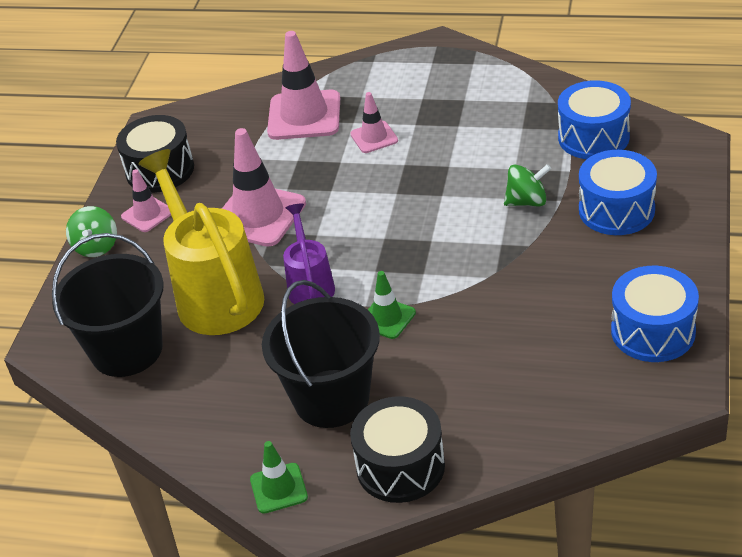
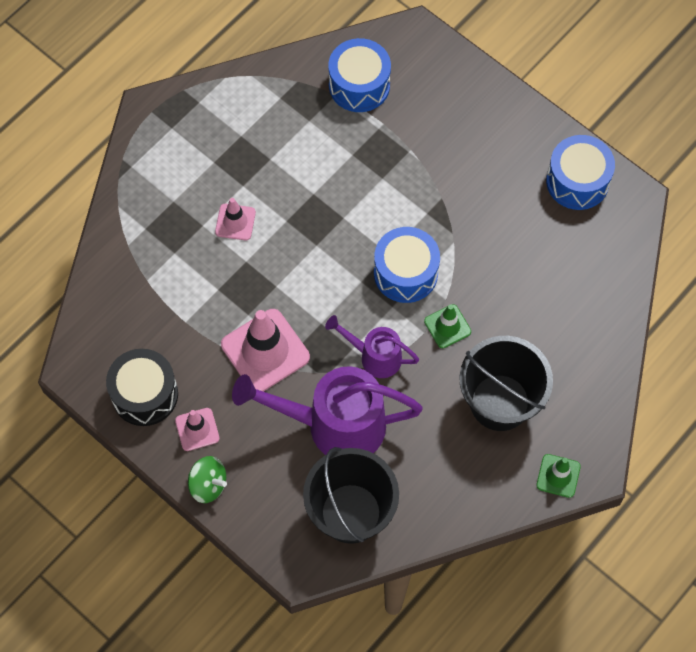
camera: 65 degrees left, 25 degrees up
(214, 294) = (334, 425): yellow watering can -> purple watering can
(304, 116) = (163, 254): pink traffic cone -> none
(400, 466) = (589, 394): black drum -> none
(527, 201) = (395, 170): green spinning top -> none
(616, 210) = (448, 124): blue drum -> blue drum (405, 273)

